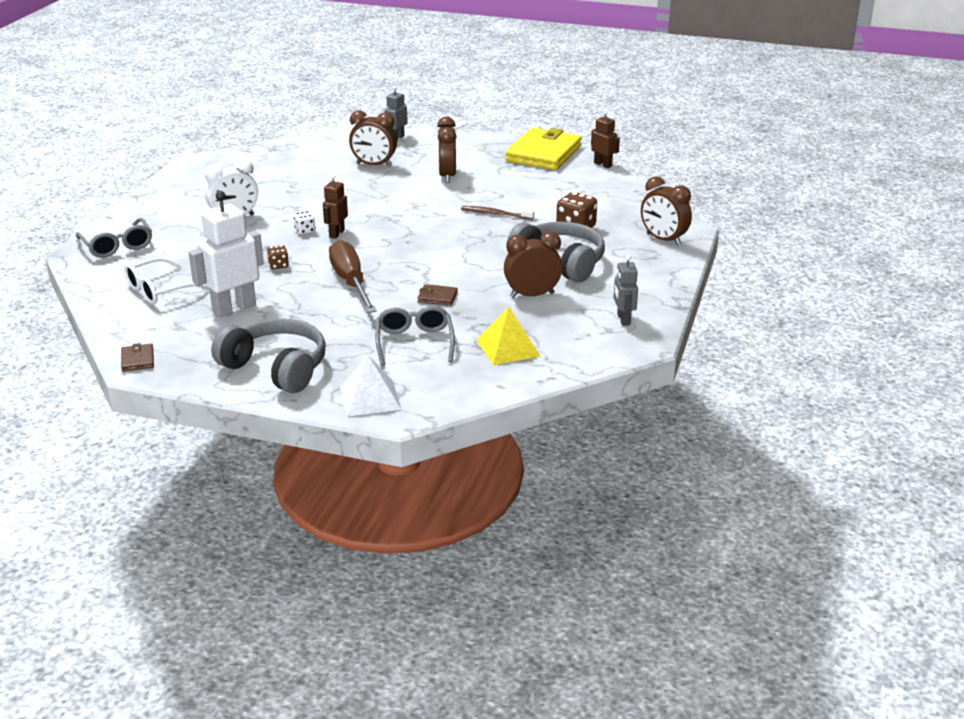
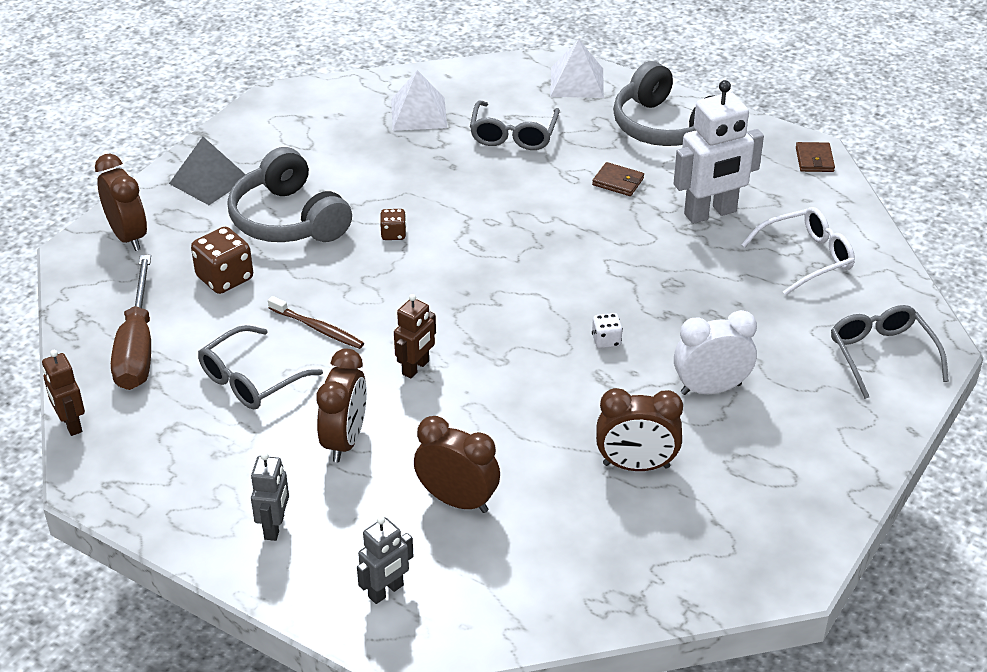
camera: 165 degrees left, 10 degrees up
(278, 265) = (651, 276): brown dice -> brown dice (393, 234)
(336, 233) = (561, 326): brown robot -> brown robot (416, 368)
(351, 282) = (562, 230): brown screwdriver -> brown screwdriver (137, 347)
(437, 297) = (465, 190): brown wallet -> brown wallet (618, 182)
(508, 348) = (418, 113): yellow pyramid -> white pyramid
(518, 190) = (251, 379): none -> grey glasses
(532, 295) = (353, 175): brown clock -> brown clock (636, 466)
(543, 153) = (145, 478): yellow wallet -> none
(623, 319) = (276, 127): grey robot -> grey robot (275, 527)
(641, 277) = (209, 180): none -> grey pyramid

